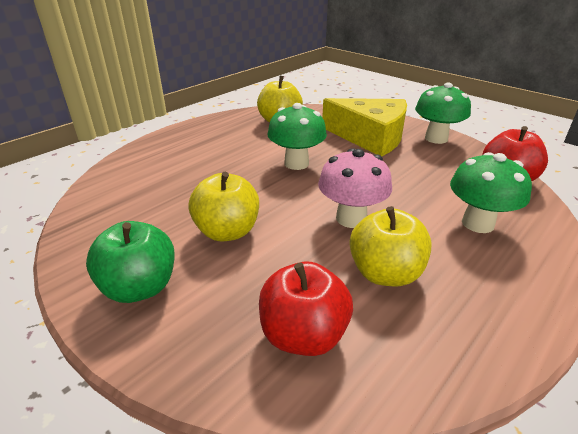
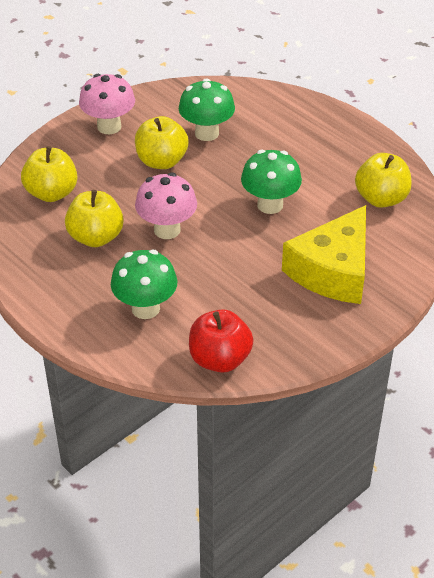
camera: 95 degrees right, 10 degrees up
(140, 287) = (109, 126): green apple -> pink mushroom
(303, 335) = (52, 193): red apple -> yellow apple
(436, 138) = (328, 330): green mushroom -> green mushroom (207, 133)

